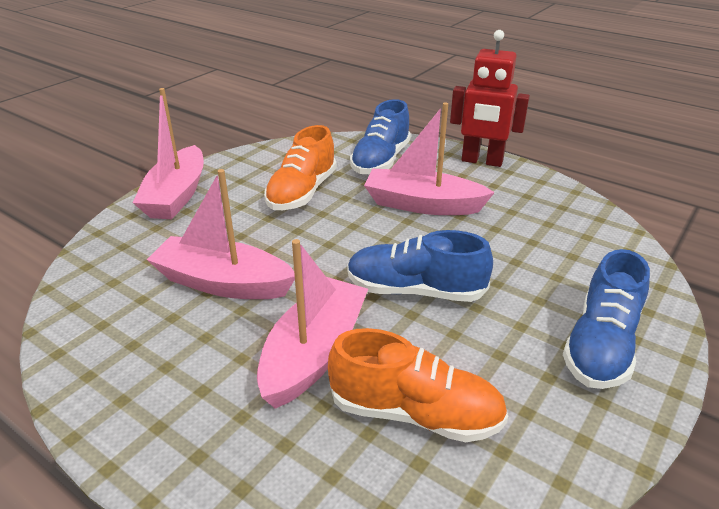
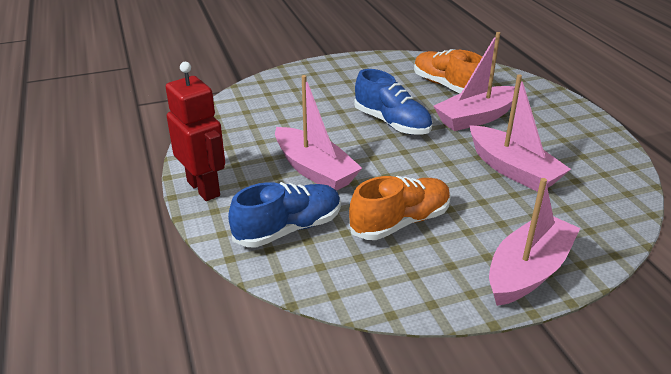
camera: 145 degrees left, 0 degrees up
(600, 345) = (333, 76): blue shoe -> none

